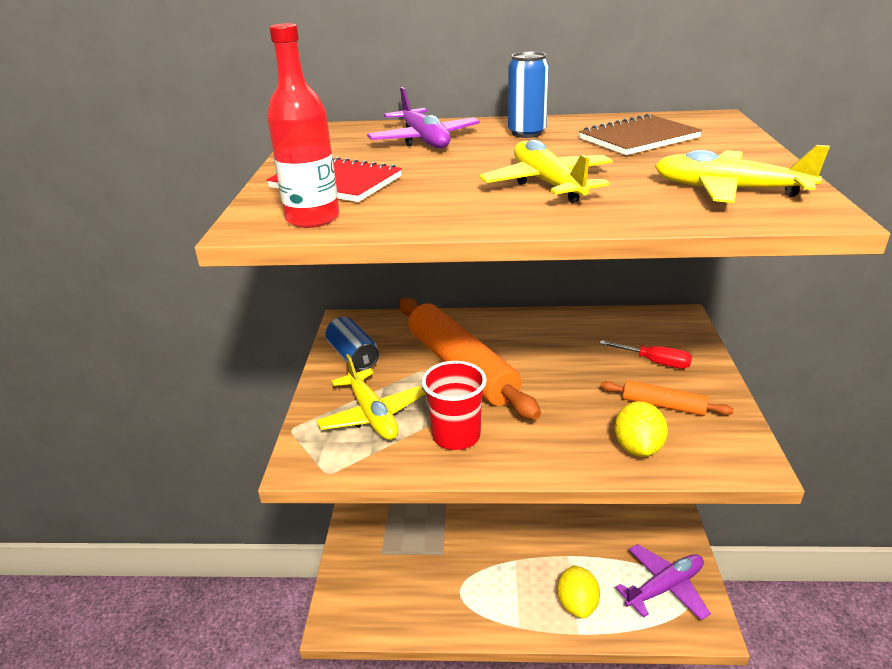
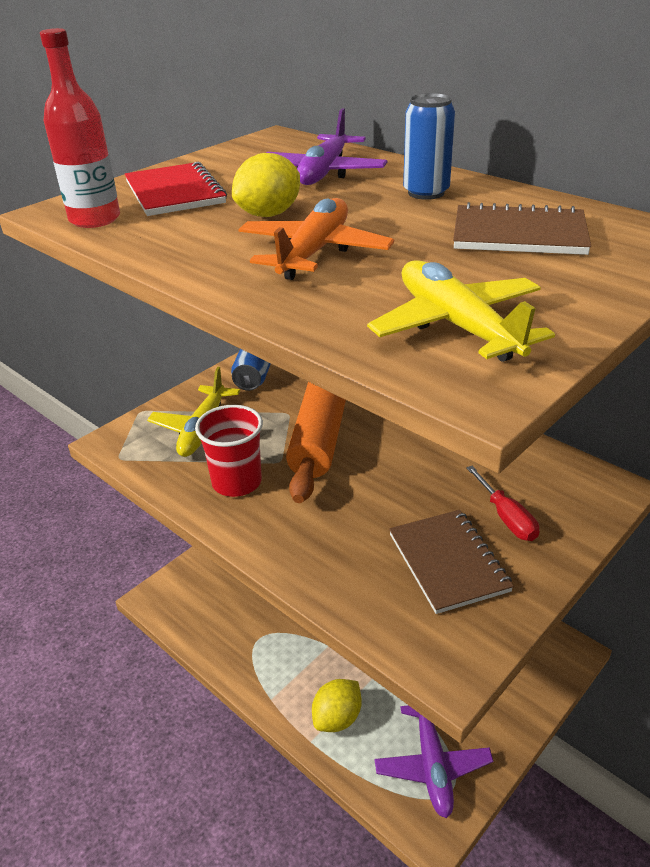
camera: 40 degrees right, 5 degrees up
(547, 184) = (314, 252): yellow plane -> orange plane
(638, 447) = (364, 584): yellow lemon -> yellow lemon (269, 214)
(663, 405) = (448, 562): orange rolling pin -> brown notebook
(664, 587) = (432, 765): purple plane -> purple plane turned 75 degrees clockwise

